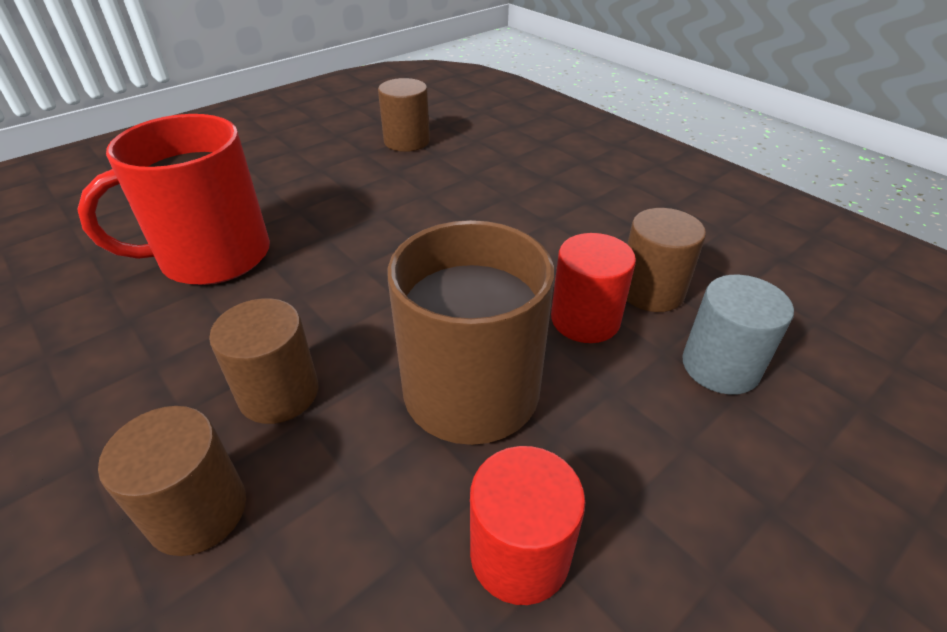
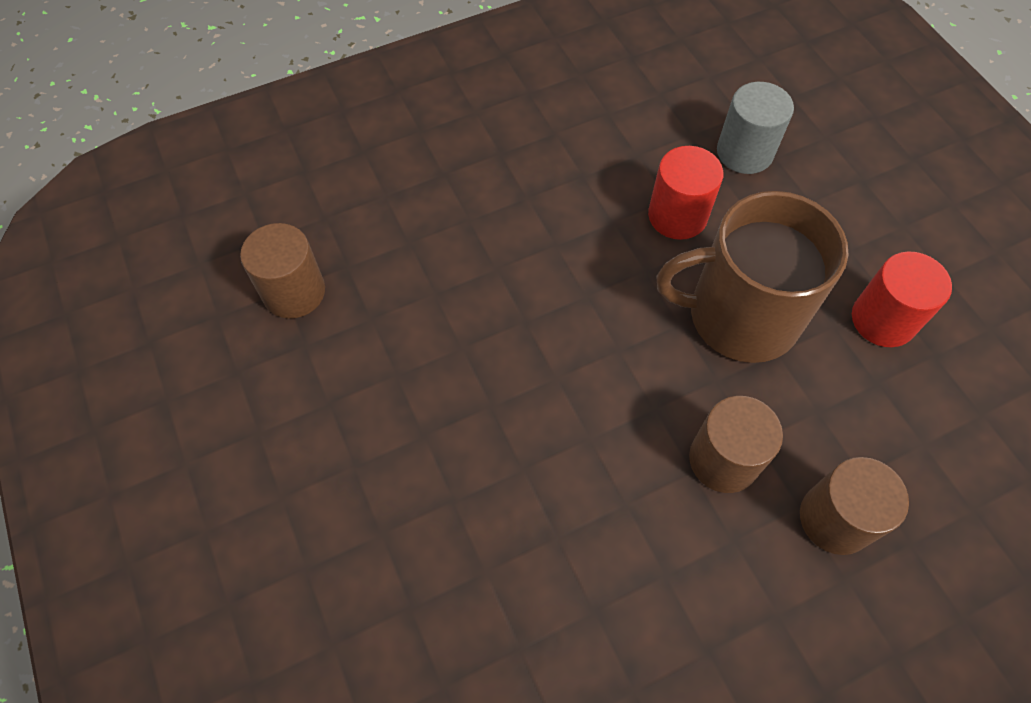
camera: 75 degrees left, 20 degrees up
(212, 256) = (496, 529): red mug -> none
(651, 291) = (652, 159): brown cylinder -> none

